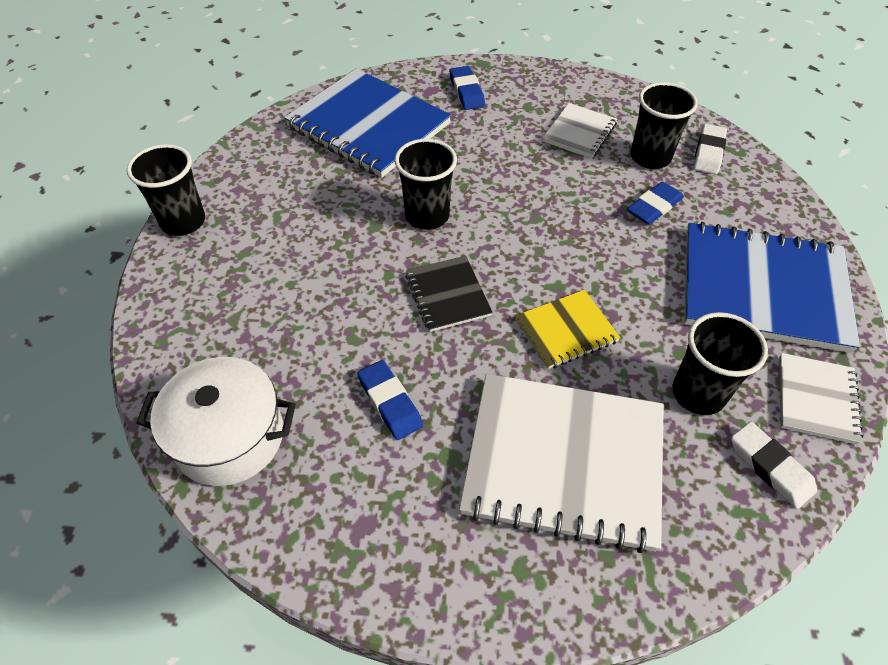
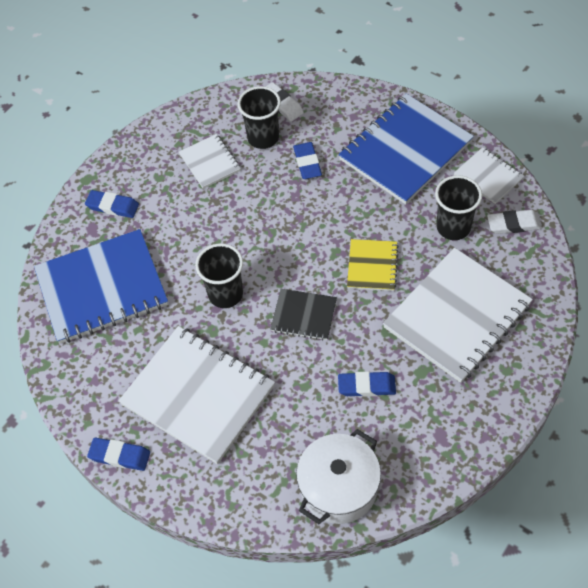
camera: 55 degrees left, 5 degrees up
(183, 222) = (120, 456): black cup -> blue eraser
(287, 250) = (198, 395): none -> white notebook

